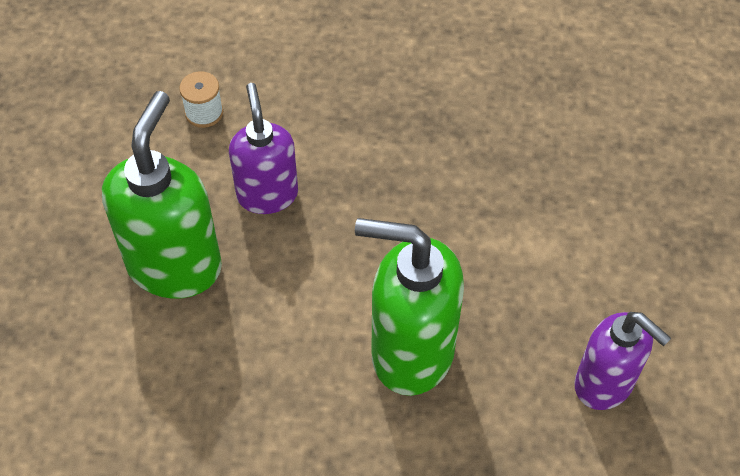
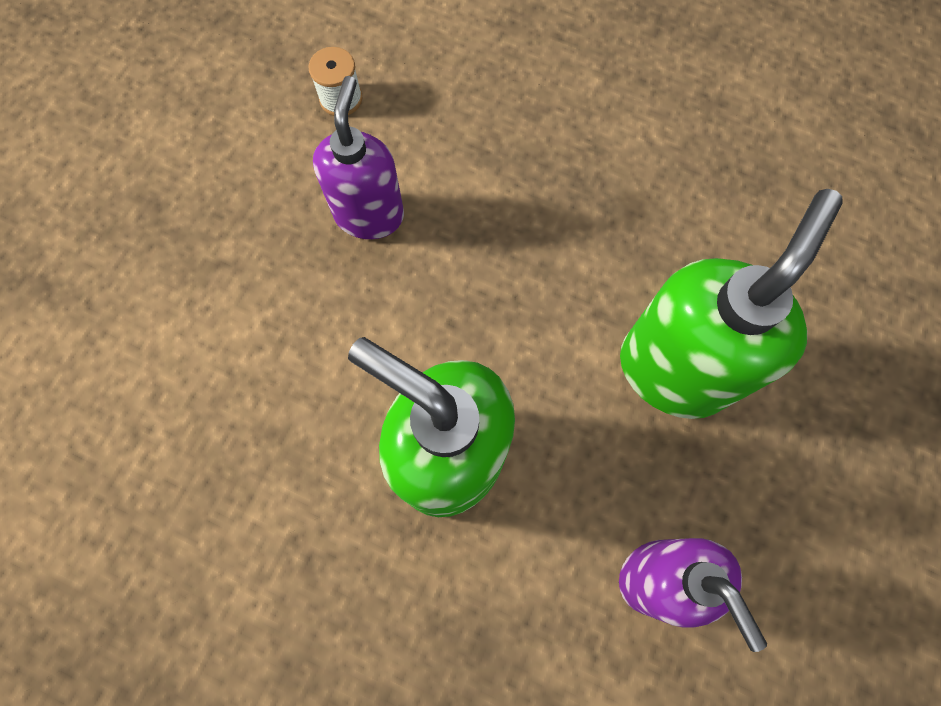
camera: 20 degrees right, 15 degrees up
(175, 266) = (241, 267): green soap dispenser -> green soap dispenser (673, 370)

